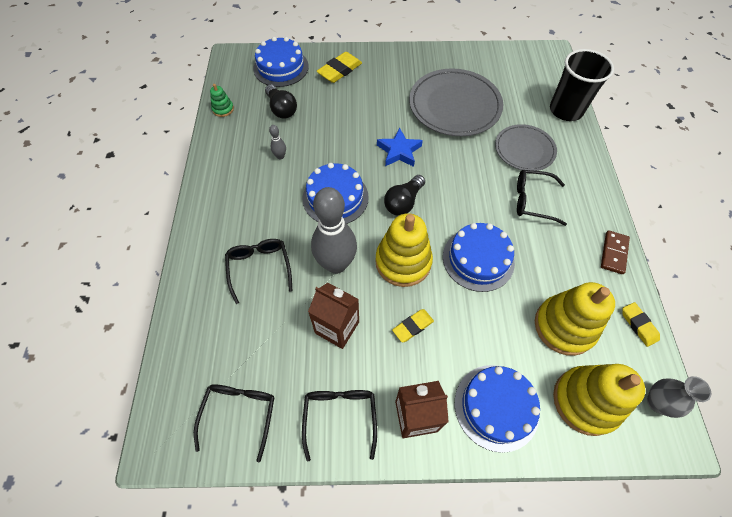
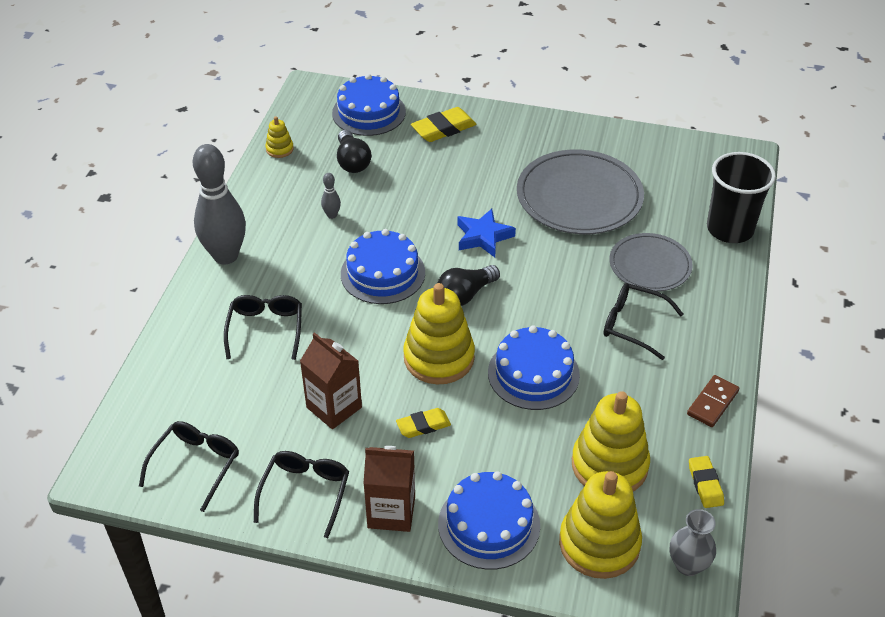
camera: 15 degrees right, 15 degrees down
(223, 109) = (279, 149): green stacking toy -> yellow stacking toy
(336, 264) = (357, 344): grey bowling pin -> grey bowling pin (225, 256)

